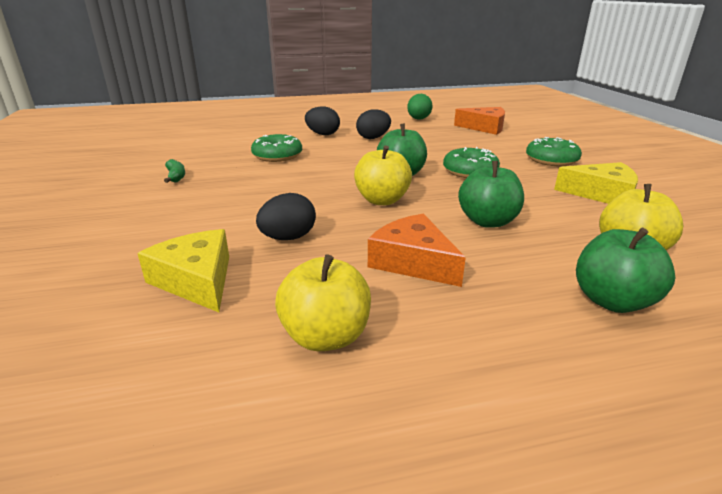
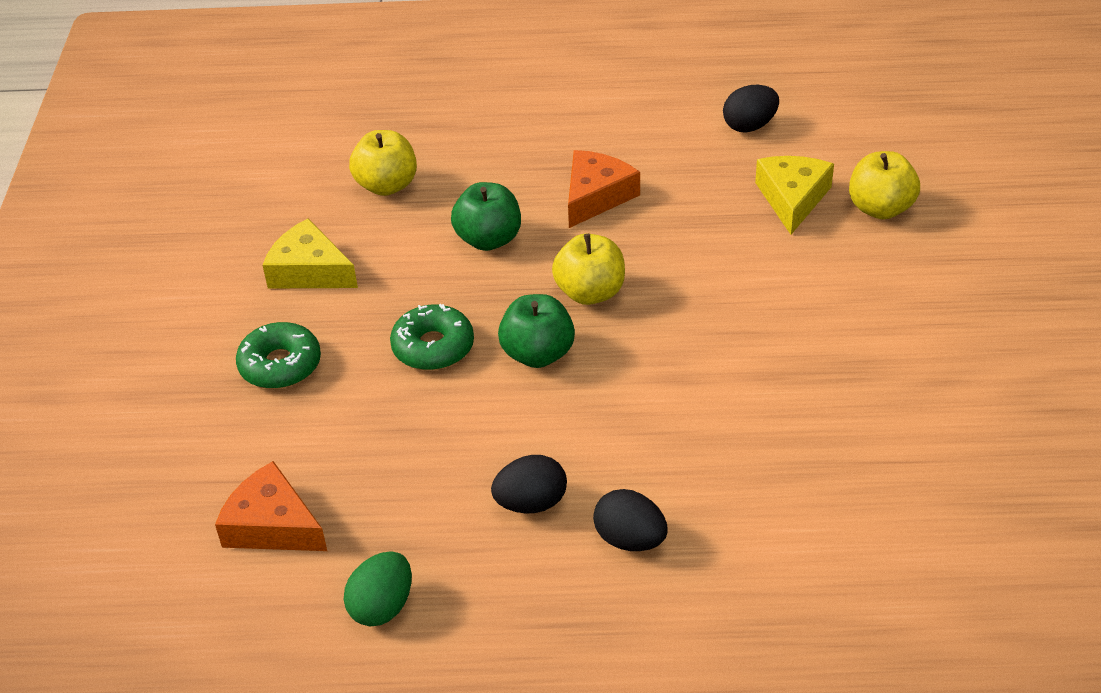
camera: 165 degrees left, 15 degrees up
(176, 177) = (880, 391): green banana -> none
(196, 280) = (792, 198): yellow cheese -> yellow cheese turned 150 degrees counterclockwise
(277, 156) = (725, 445): green donut -> none
(288, 238) = (710, 240): black egg -> black egg (749, 126)
(326, 336) = (686, 141): yellow apple -> yellow apple (880, 208)
(413, 262) = (596, 196): orange cheese -> orange cheese turned 120 degrees counterclockwise
(612, 301) = (461, 143): green apple -> none

